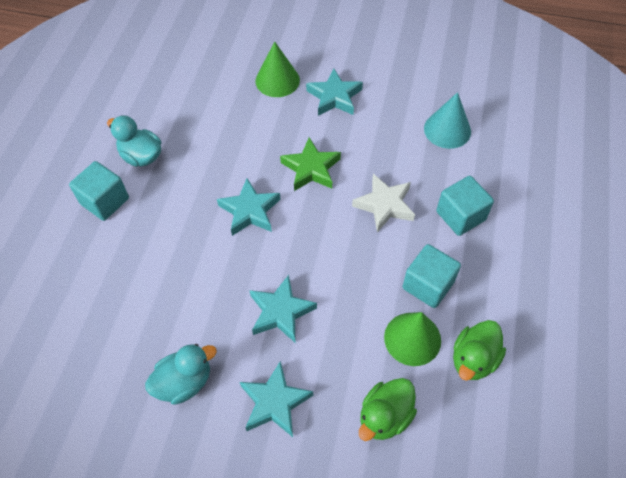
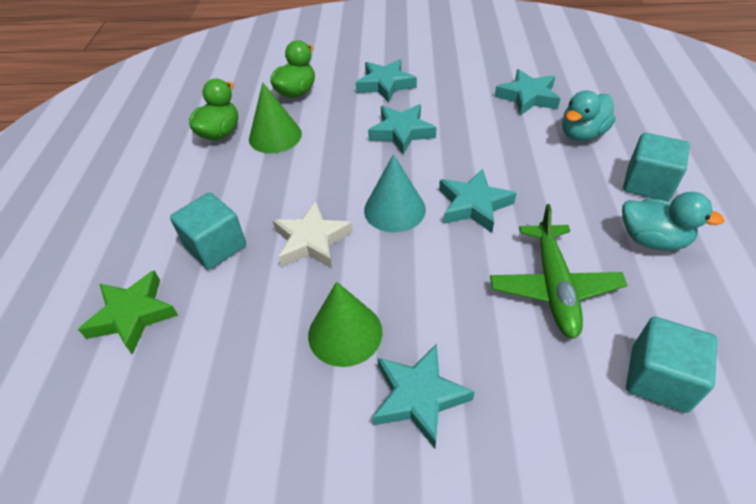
camera: 170 degrees right, 10 degrees down
(129, 335) = (527, 97): none -> turquoise star
(184, 382) = (462, 82): turquoise duck -> turquoise duck (582, 134)
(228, 138) = (554, 287): none -> green plane
(277, 80) = (534, 413): green cone -> green cone (345, 333)
(311, 168) = (418, 267): green star -> green star (133, 315)
(428, 285) = (259, 175): turquoise cube -> turquoise cube (658, 378)
(447, 130) = (220, 369): turquoise cone -> turquoise cone (394, 209)

